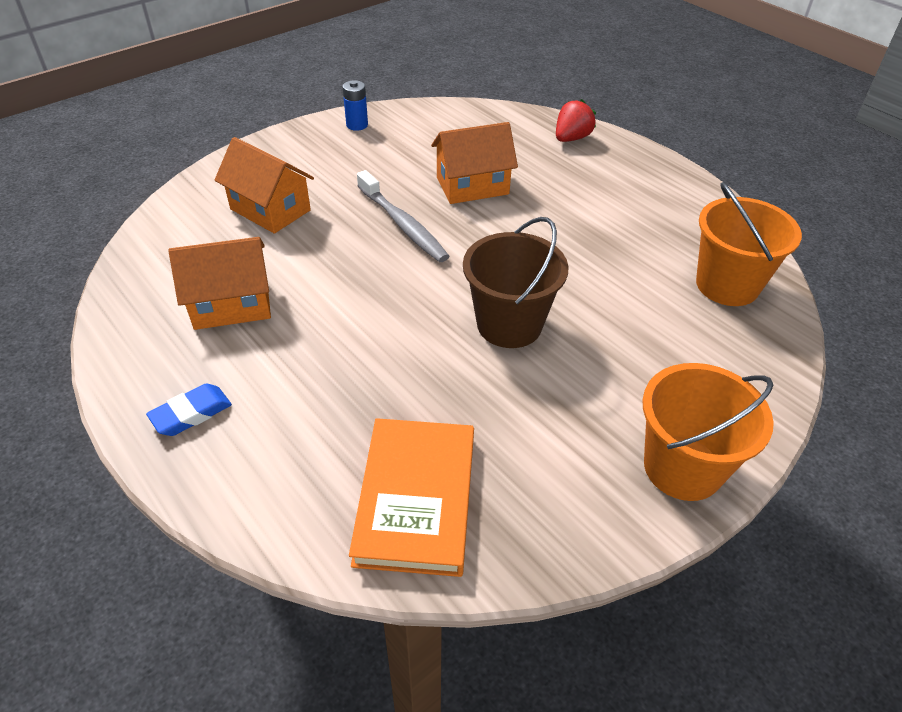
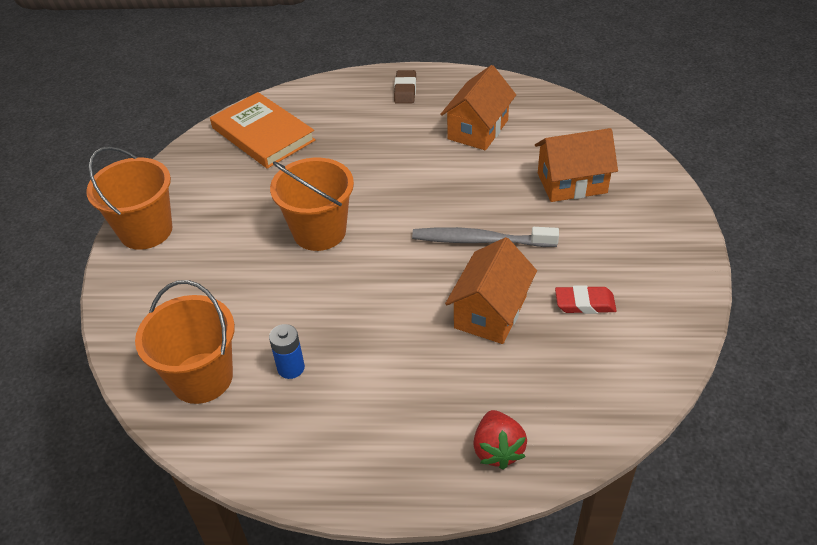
camera: 135 degrees right, 0 degrees up
(191, 413) = (405, 90): blue eraser -> brown eraser
(357, 125) = (674, 293): blue battery -> blue battery (291, 368)
(411, 153) = (584, 303): none -> red eraser
(509, 324) = (319, 232): brown bucket -> orange bucket

